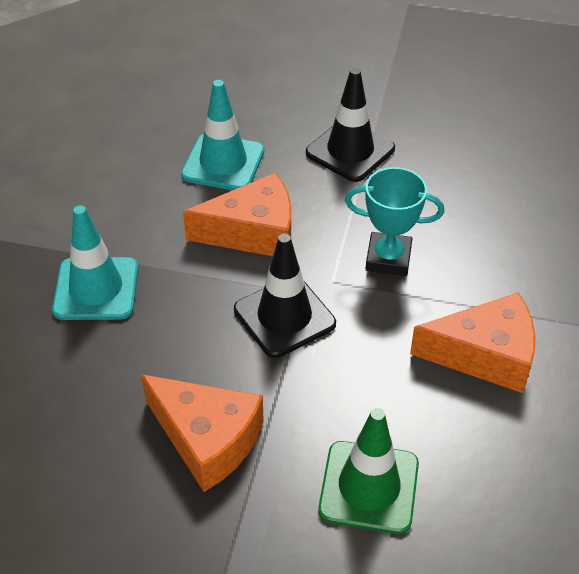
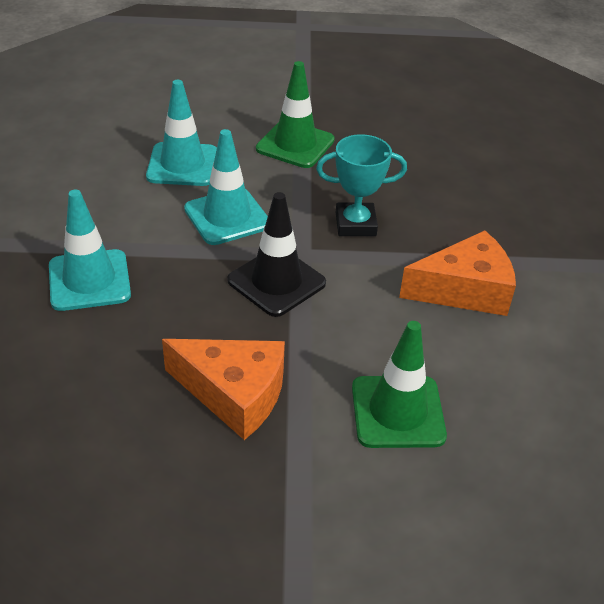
camera: 15 degrees left, 5 degrees down
(253, 232) = (227, 217): orange cheese -> turquoise traffic cone
(350, 151) = (295, 144): black traffic cone -> green traffic cone

